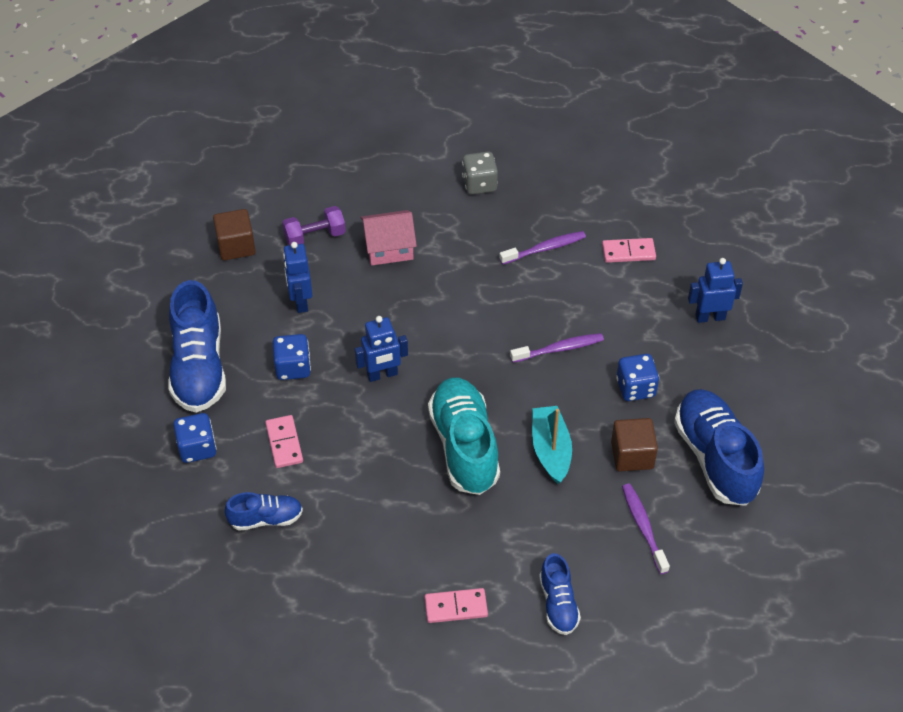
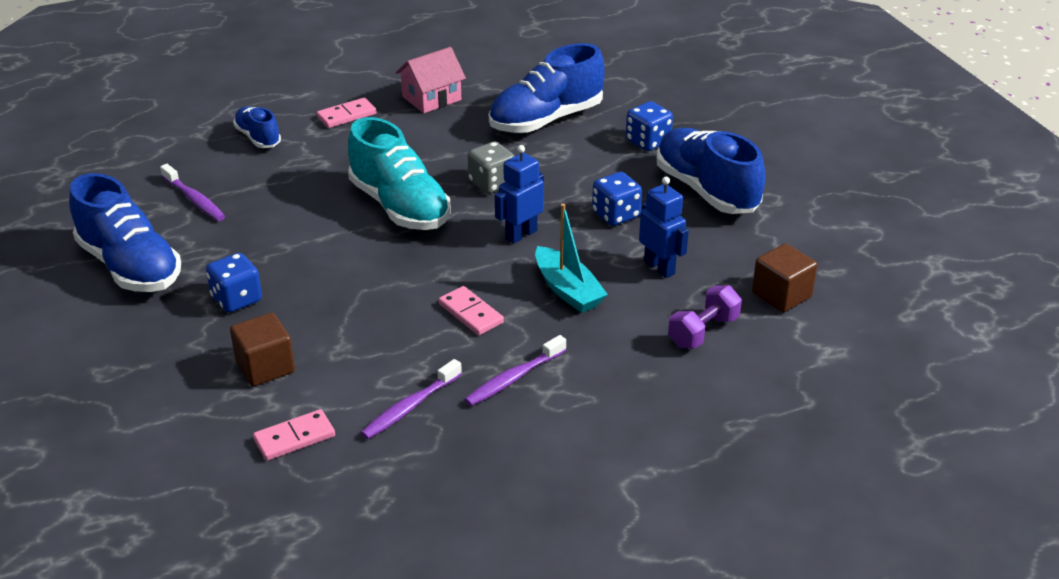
camera: 155 degrees right, 15 degrees down
(266, 518) = (546, 120): blue shoe -> blue shoe, size x1.86
(284, 443) = (573, 164): pink domino -> pink domino (470, 313)
(389, 248) = (606, 347): pink house -> pink house (431, 98)
(479, 184) = (546, 460): grey dice -> grey dice (491, 183)
(551, 450) = (310, 227): turquoise boat -> turquoise boat (567, 290)
(559, 349) = (340, 309): purple toothbrush -> purple toothbrush (513, 378)
(632, 455) = (222, 245): brown cube -> brown cube (265, 367)
(710, 317) = (161, 395): blue robot -> none

